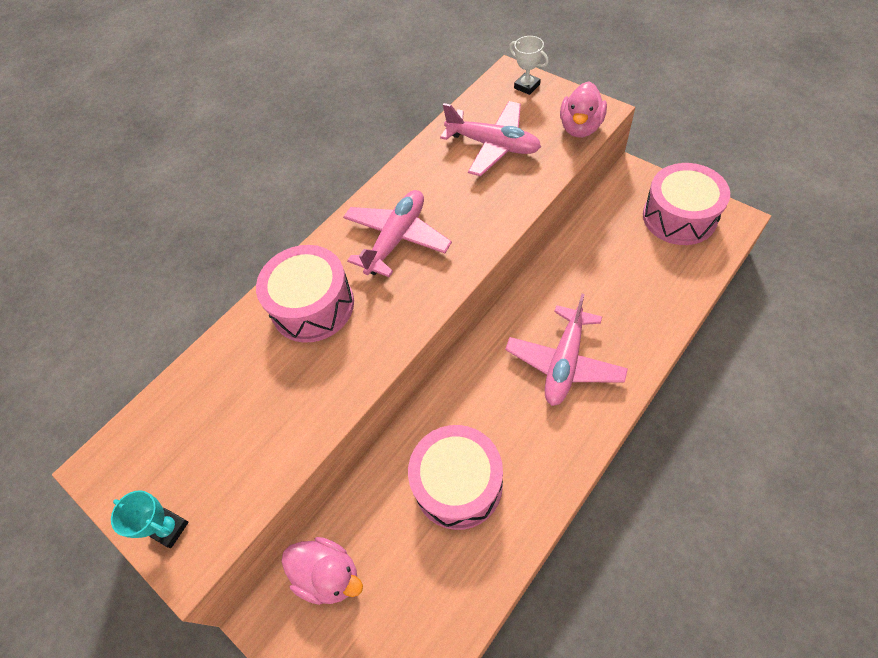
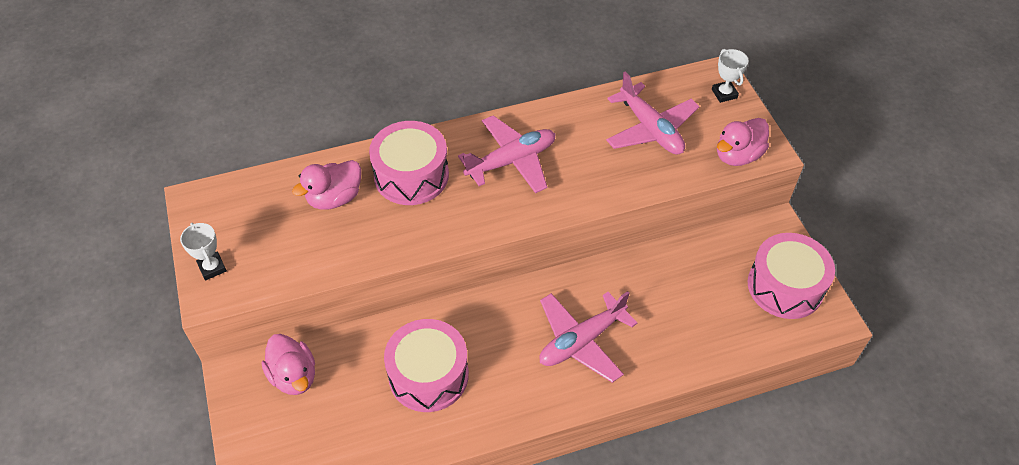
camera: 25 degrees right, 5 degrees down
(169, 528) = (212, 268): turquoise trophy -> white trophy
(252, 373) = (334, 198): none -> pink duck

